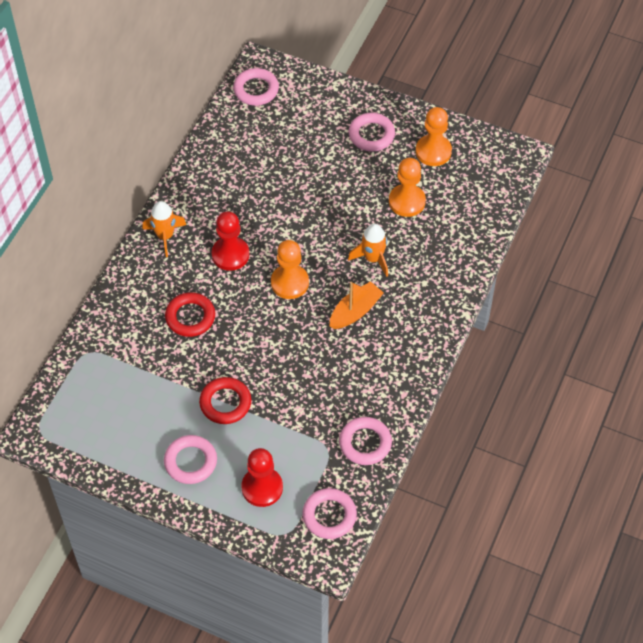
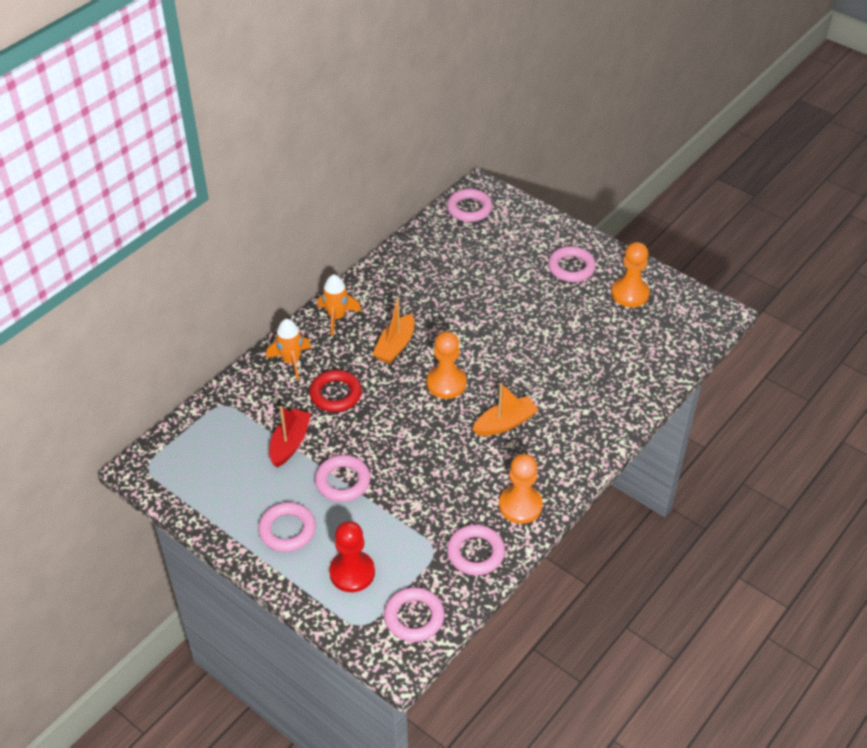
camera: 15 degrees right, 10 degrees down
(164, 376) = (290, 443): none -> red boat
(225, 403) = (342, 481): red ring -> pink ring
(230, 254) = (395, 346): red pawn -> orange boat
(373, 258) = (538, 378): orange rocket -> orange rocket (291, 361)
(407, 201) = (589, 333): orange pawn -> orange pawn (520, 505)

